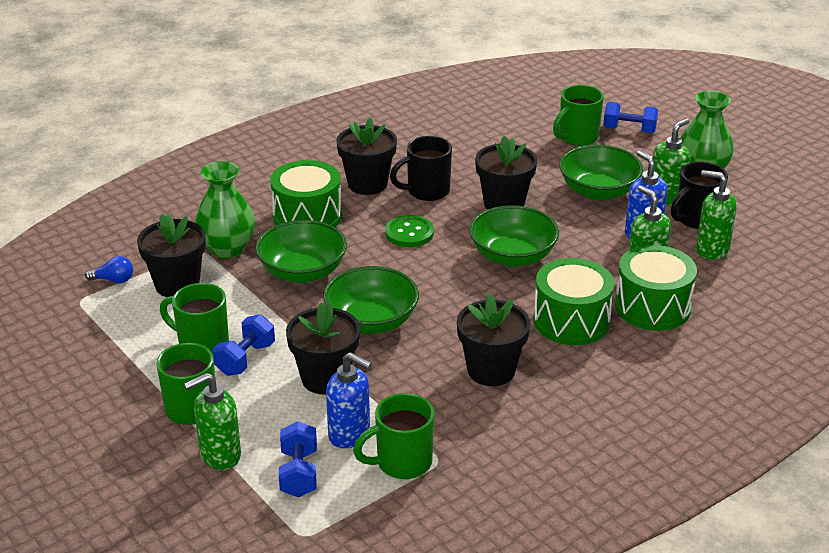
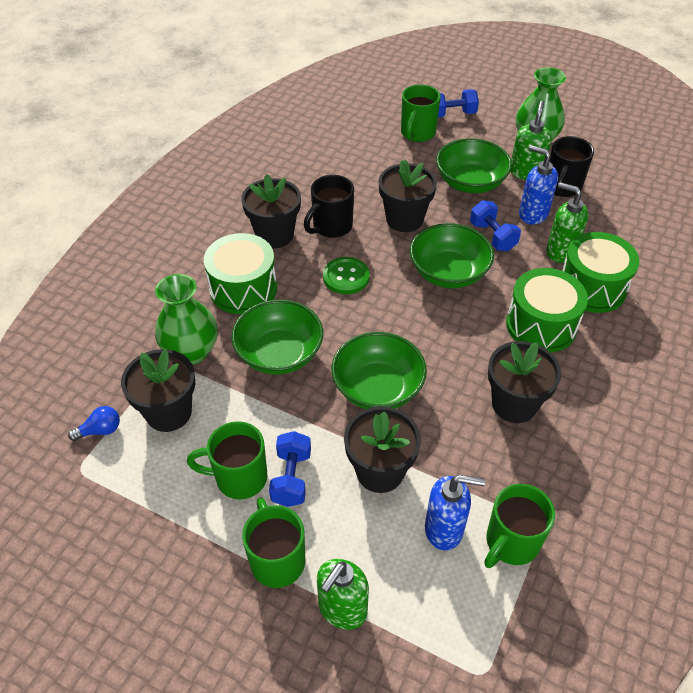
camera: 25 degrees left, 15 degrees up
(299, 473) = (430, 597): blue dumbbell -> blue dumbbell (492, 236)
(711, 250) = (594, 214): green soap dispenser -> none

